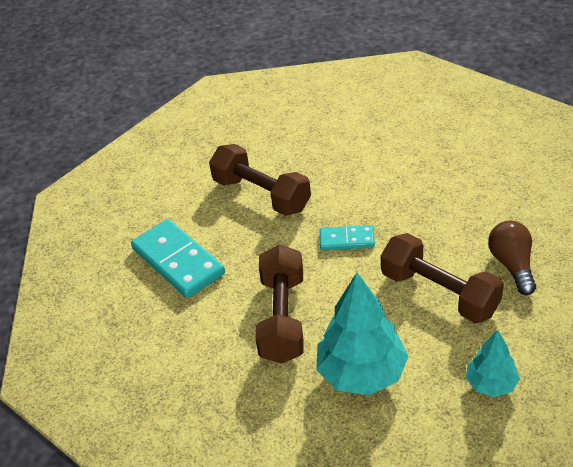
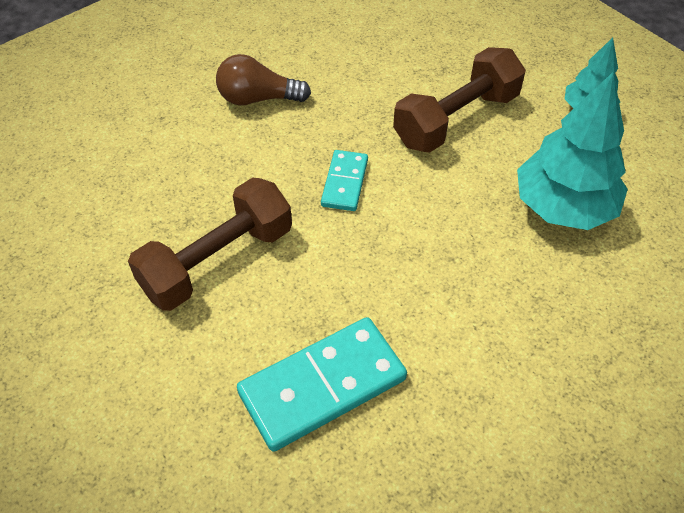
camera: 85 degrees left, 10 degrees up
(282, 318) = (465, 269): brown dumbbell -> none
(512, 265) = (430, 57): brown light bulb -> brown light bulb (258, 98)

